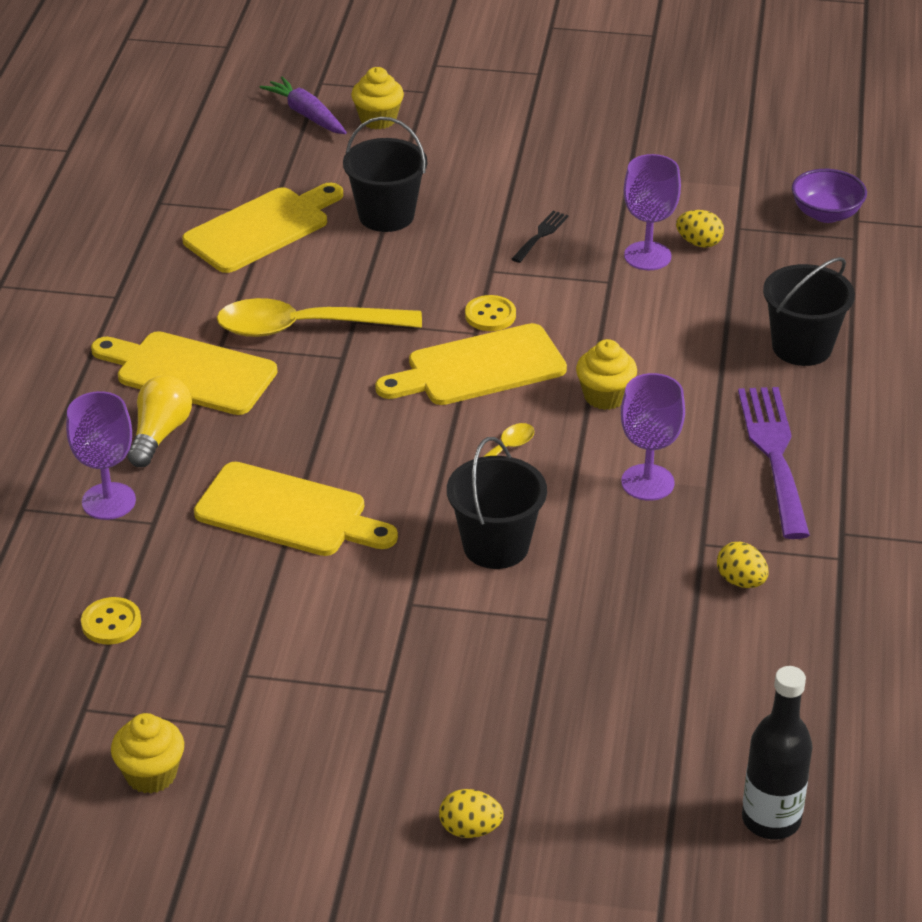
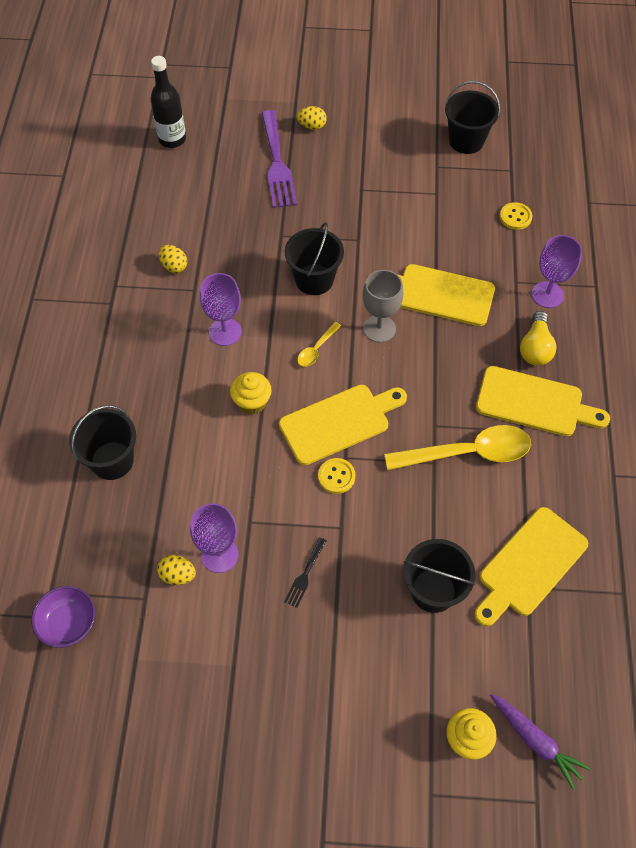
camera: 175 degrees right, 20 degrees up
(151, 774) = (466, 141): yellow cupcake -> black bucket
(398, 472) = (379, 328): none -> grey goblet
(774, 454) = (144, 360): purple fork -> purple fork (277, 164)

